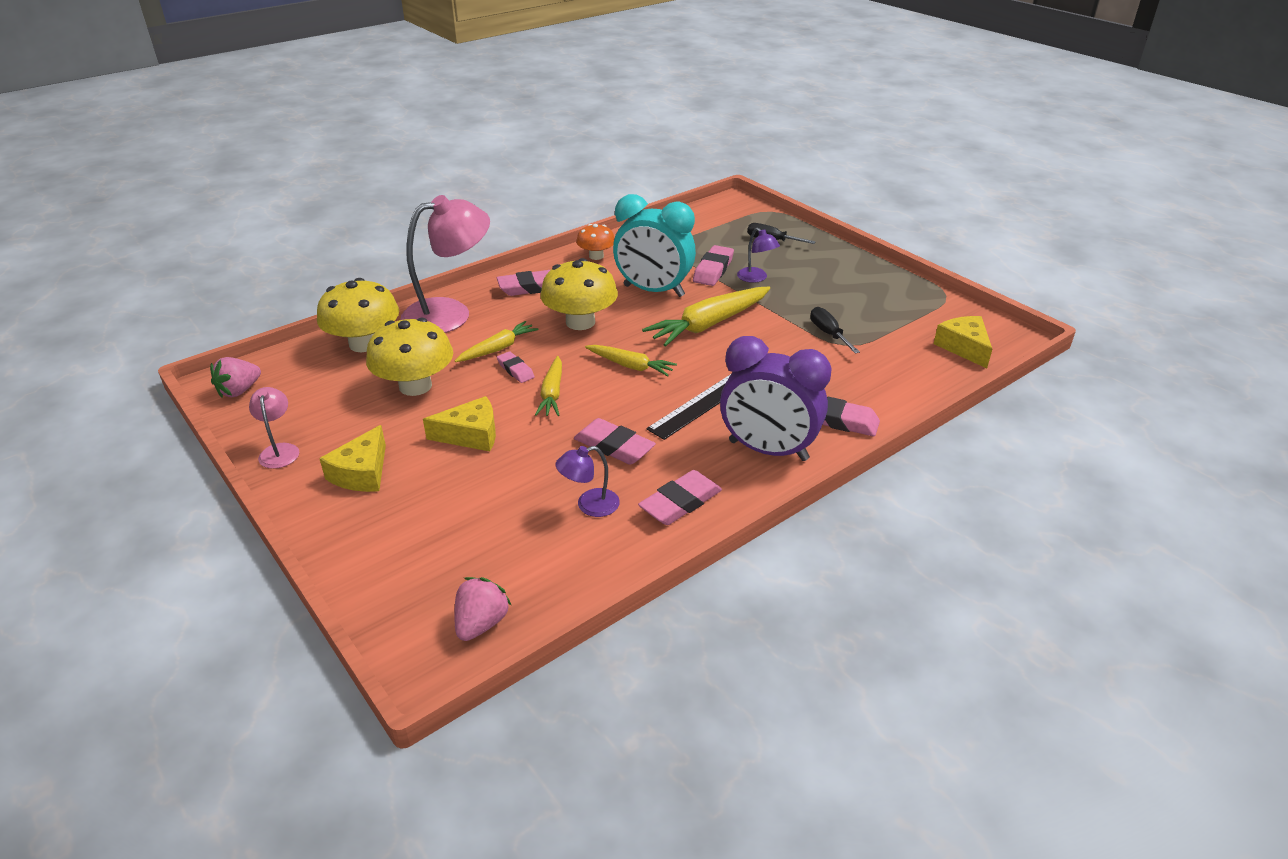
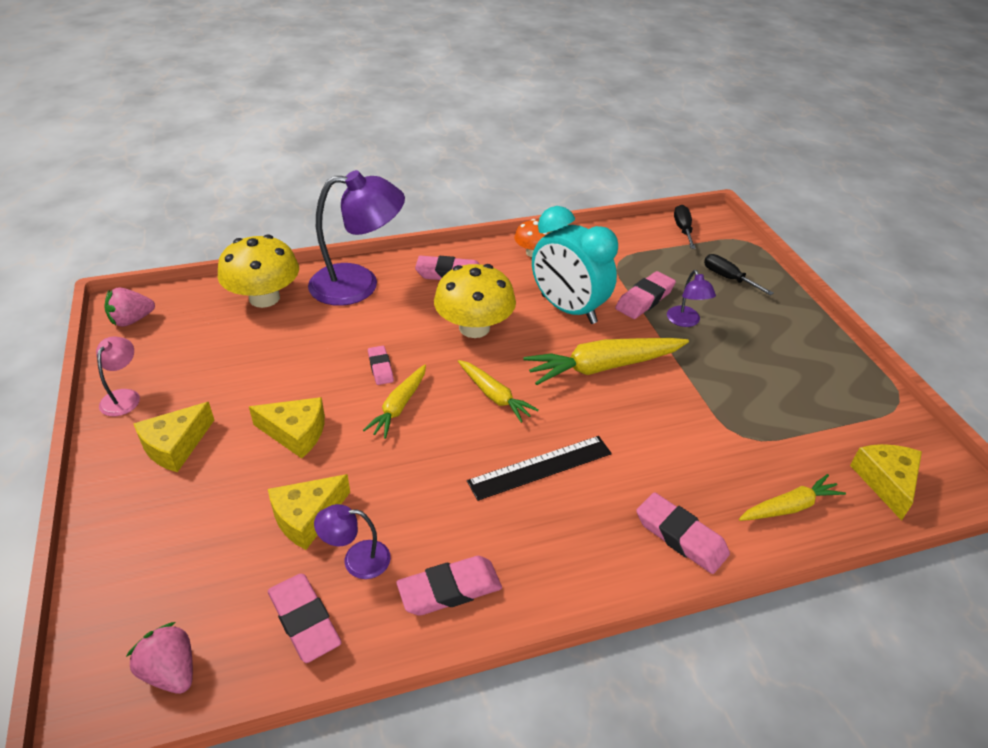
camera: 20 degrees right, 5 degrees up
(415, 386) = (280, 359): yellow mushroom -> none
(450, 313) = (358, 284): pink lamp -> purple lamp
(481, 623) = (171, 671): pink strawberry -> pink strawberry turned 90 degrees counterclockwise
(498, 349) = (378, 337): yellow carrot -> yellow carrot (789, 507)
(525, 489) = (307, 517): none -> yellow cheese
(614, 446) = (422, 492): pink eraser -> pink eraser (304, 620)
(768, 450) = (580, 552): purple clock -> none
(828, 334) = (730, 416): black screwdriver -> black screwdriver (683, 229)

